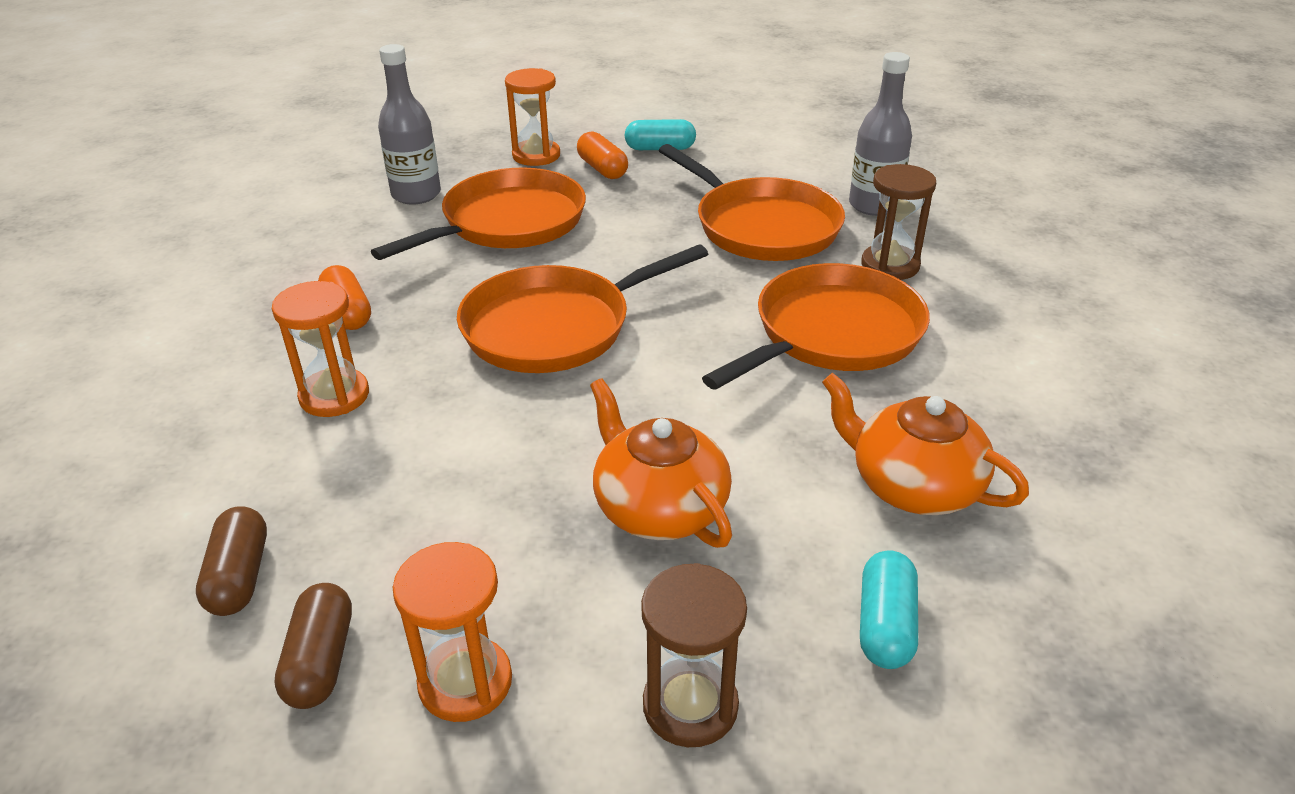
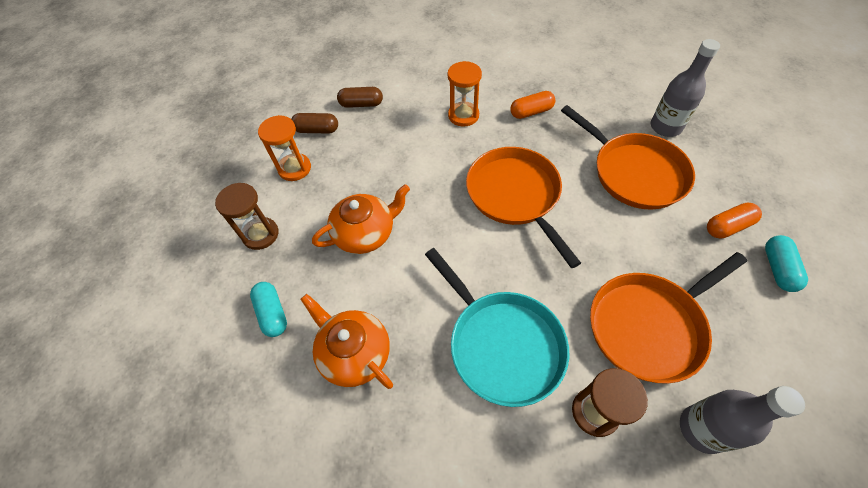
camera: 100 degrees right, 20 degrees up
(536, 155) = (740, 186): orange hourglass -> none
(832, 333) = (502, 344): orange pan -> turquoise pan
(885, 625) = (272, 313): turquoise capsule -> turquoise capsule turned 45 degrees clockwise
(913, 485) = (354, 353): orange teapot -> orange teapot turned 90 degrees counterclockwise

